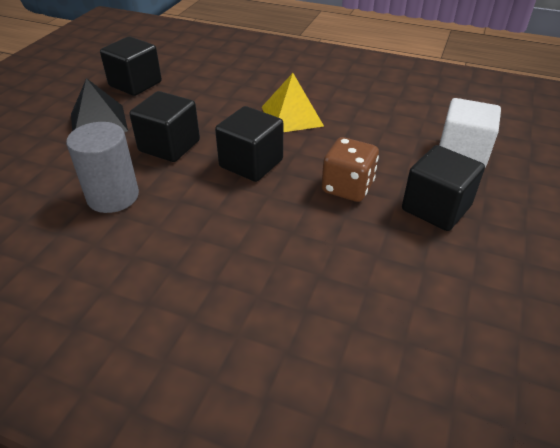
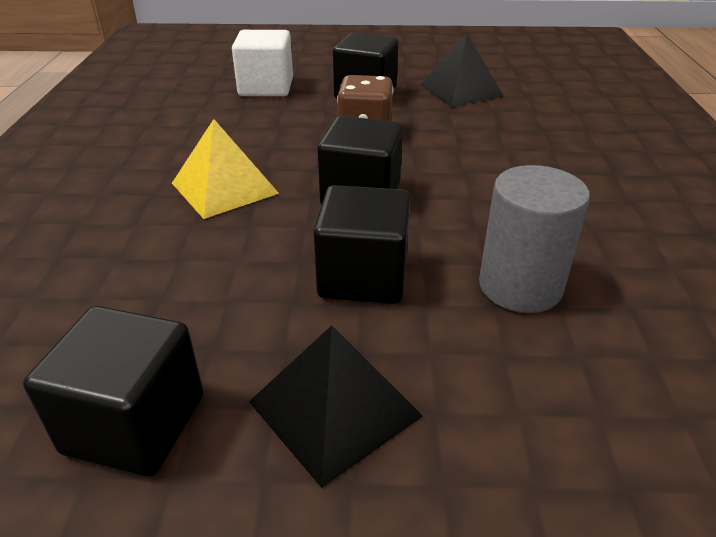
camera: 110 degrees left, 5 degrees down
(431, 283) = (460, 90): none -> black pyramid

